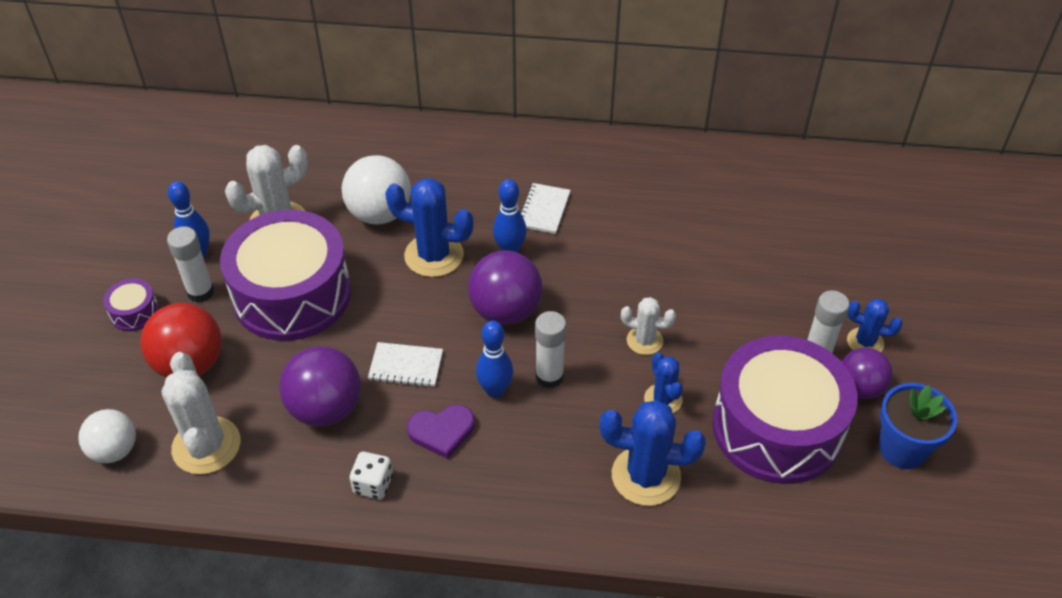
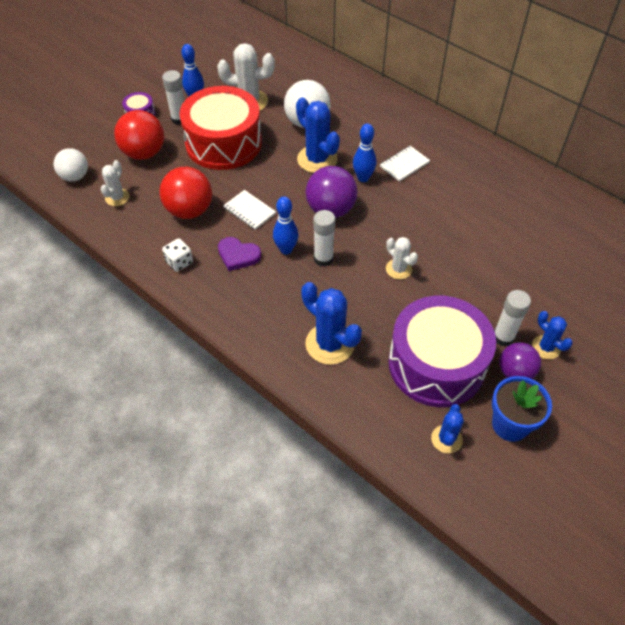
camera: 35 degrees right, 5 degrees up
(206, 446) = (117, 197): white cactus -> white cactus, size x0.58
(292, 294) = (223, 143): purple drum -> red drum
(325, 408) = (189, 210): purple ball -> red ball
(663, 399) = (379, 308): blue cactus -> blue cactus (446, 439)

